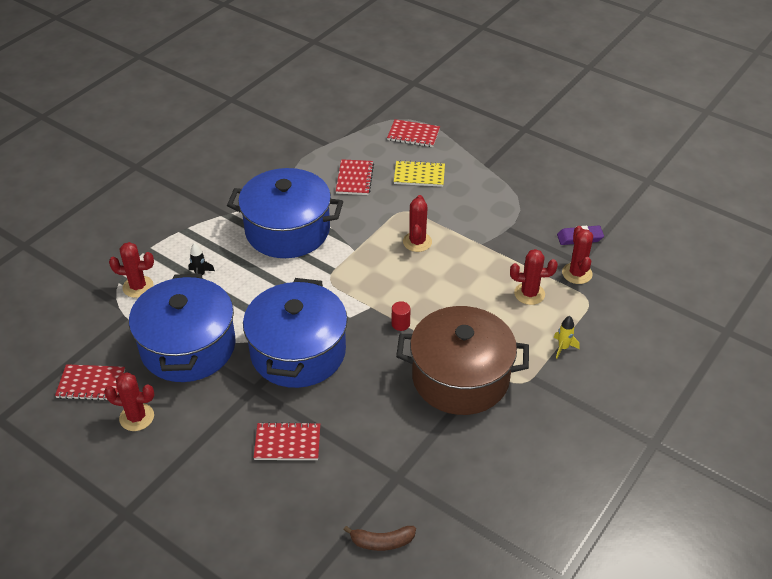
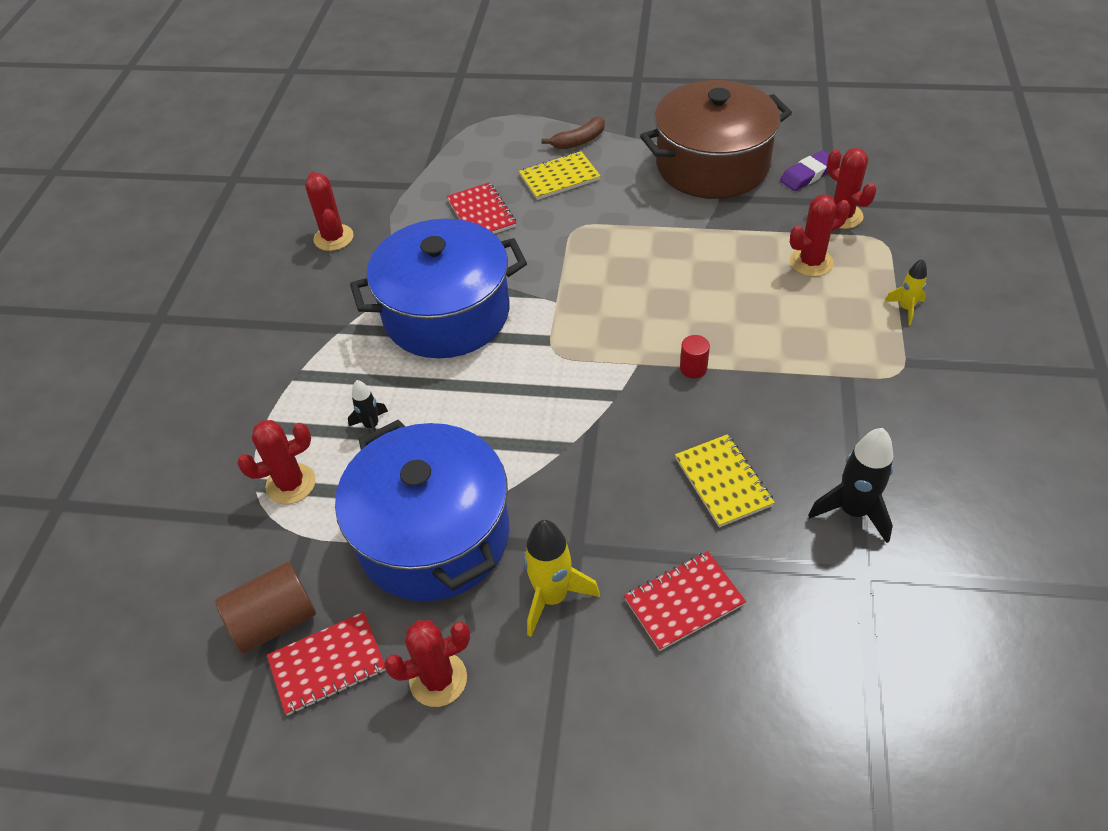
camera: 25 degrees left, 5 degrees up
(82, 351) = (275, 620): none -> brown cylinder
(222, 407) = (552, 597): none -> yellow rocket
(298, 352) = (593, 467): blue pot -> none
(362, 393) = (723, 482): none -> yellow notebook
(382, 542) = (922, 673): brown banana -> brown banana (579, 141)
(413, 135) = (511, 133): red notebook -> none
(417, 242) = (626, 258): red cactus -> red cactus (333, 238)
(421, 444) = (853, 511): none -> black rocket
(460, 377) = (823, 401): brown pot -> brown pot (712, 165)

